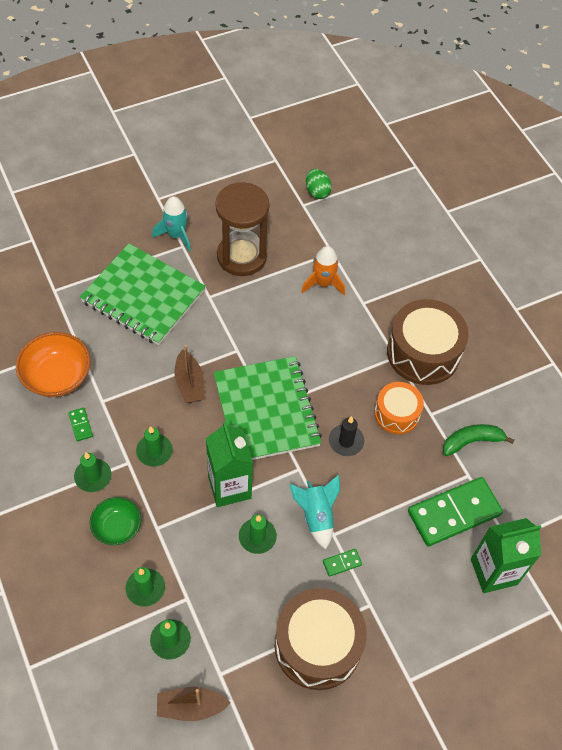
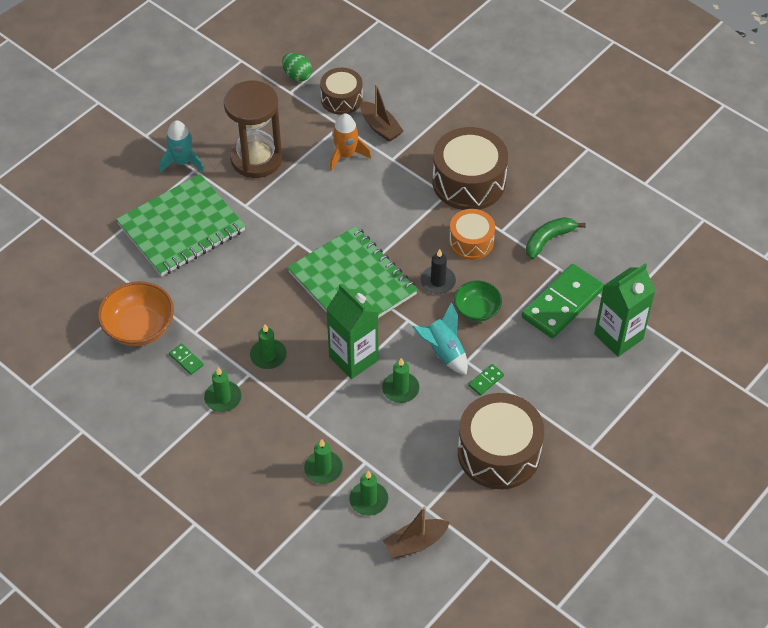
camera: 20 degrees left, 5 degrees down
(117, 527) = (270, 430): green bowl -> green bowl (477, 310)
(143, 296) = (181, 228): green notebook -> green notebook turned 45 degrees counterclockwise
(189, 383) = (268, 286): brown boat -> brown boat (380, 127)
(345, 228) = (341, 99): none -> brown drum

